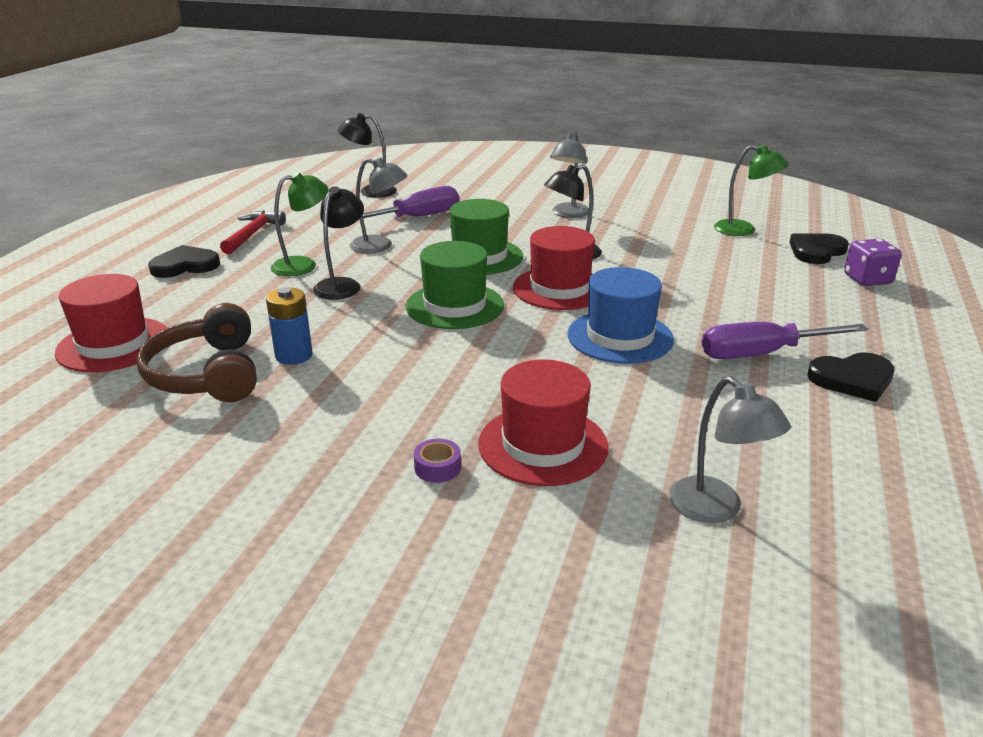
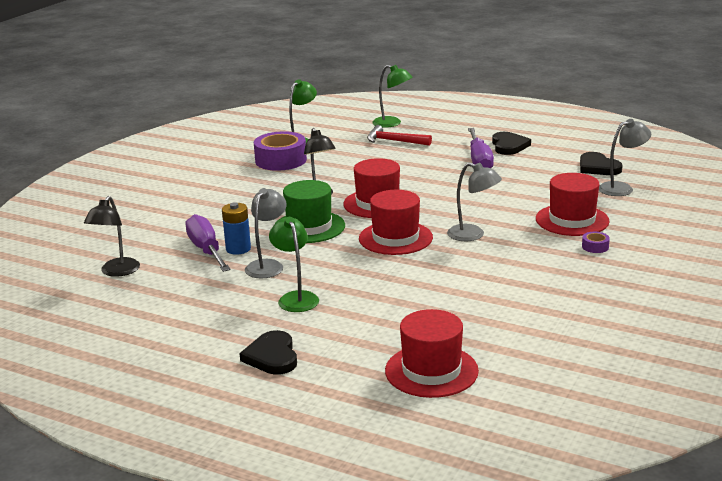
camera: 80 degrees left, 5 degrees down
(207, 374) = (485, 324): brown headphones -> none
(252, 234) = (204, 328): red hammer -> red hammer (394, 141)
(294, 355) = (462, 293): blue battery -> blue battery (238, 249)
(342, 285) = (344, 279): black lamp -> none
(455, 306) = (395, 238): green hat -> red hat
(568, 214) = (236, 191): grey lamp -> grey lamp (473, 235)
(620, 337) = (452, 192): blue hat -> none
(673, 226) = (281, 160): none -> purple tape
(816, 251) = (346, 128): black heart -> black heart (598, 167)
(867, 279) = (392, 123): purple dice -> green lamp

